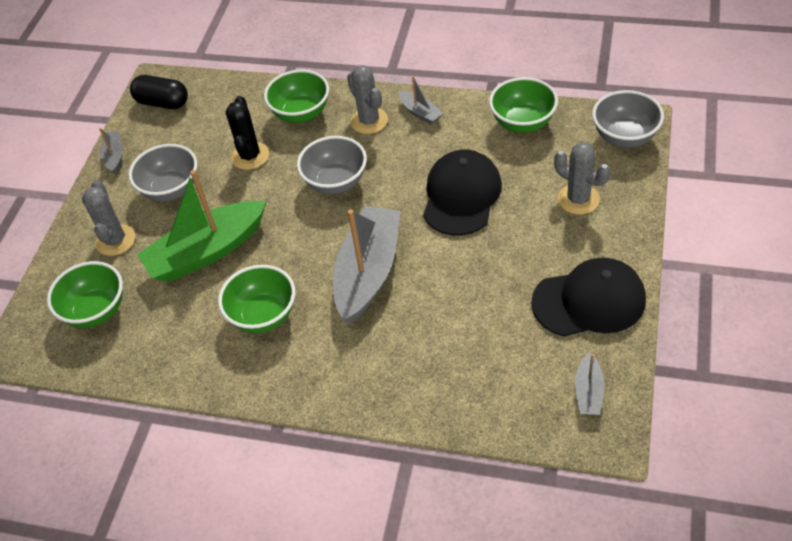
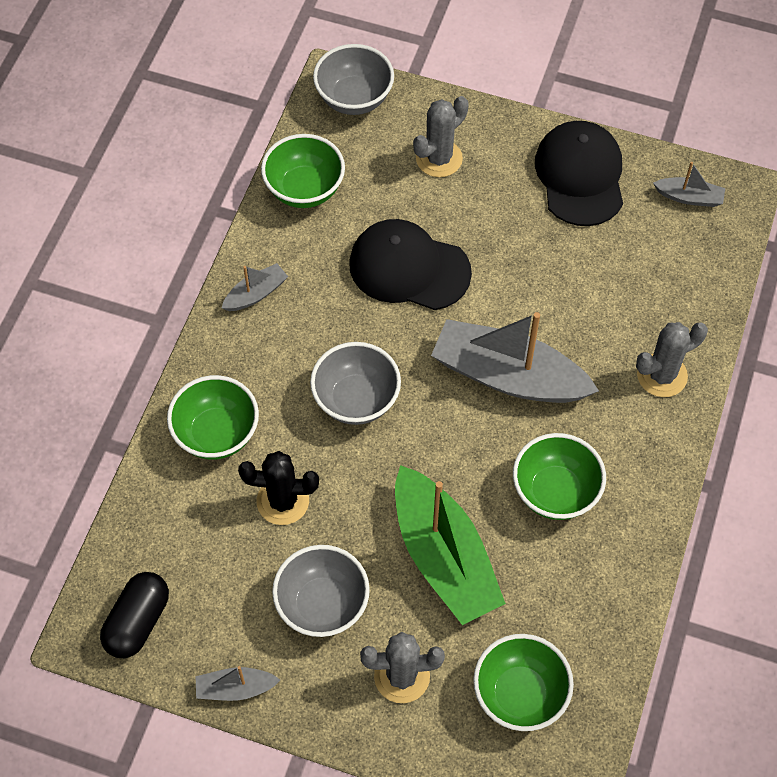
camera: 90 degrees left, 10 degrees up
(369, 121) = (254, 353): grey cactus -> grey cactus (662, 375)

